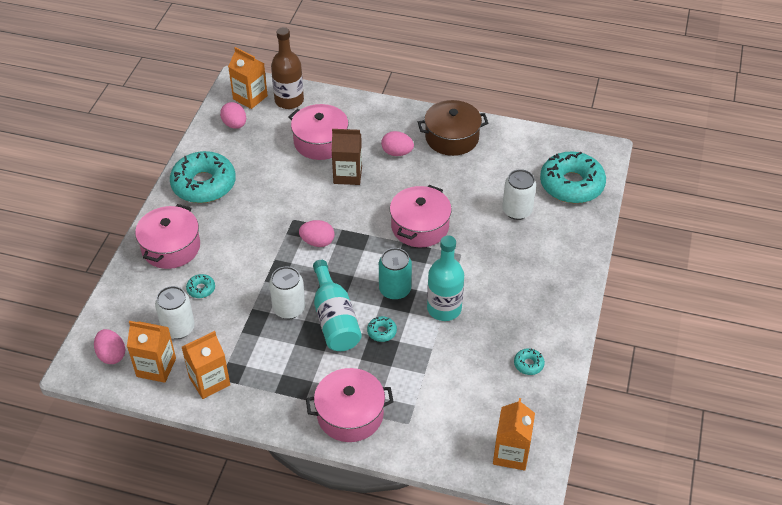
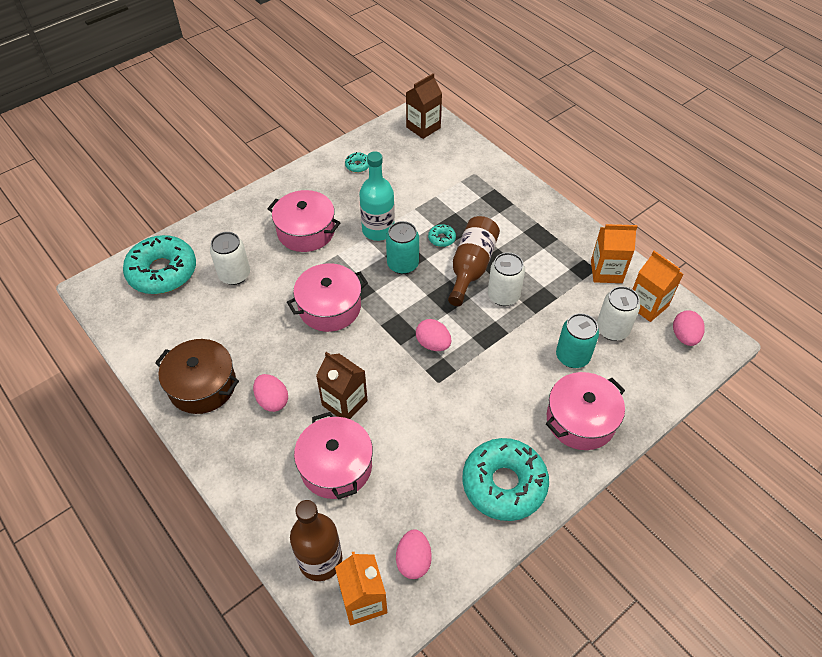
camera: 145 degrees left, 5 degrees up
(201, 289) = (572, 356): turquoise donut -> turquoise can
(334, 319) = (471, 267): turquoise bottle -> brown bottle
(350, 414) = (511, 197): pink pot -> pink pot (306, 231)
(511, 453) = (423, 127): orange carton -> brown carton

